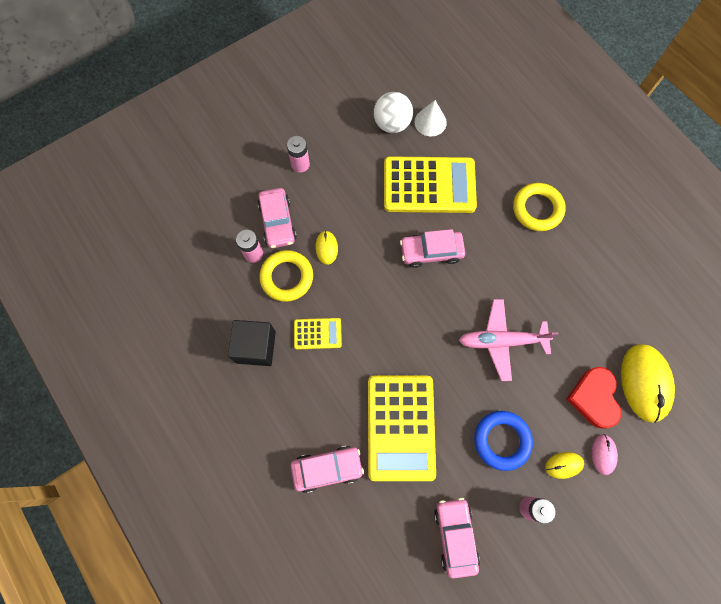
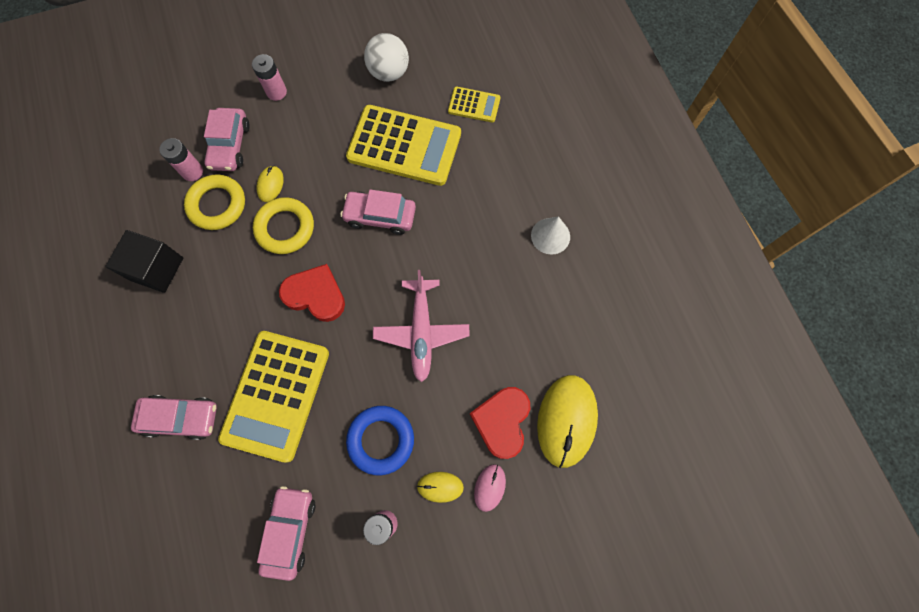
camera: 15 degrees right, 0 degrees up
(317, 333) = (226, 272): yellow calculator -> yellow calculator (474, 105)
(401, 333) = (315, 295): none -> red heart
(430, 122) = (430, 80): white cone -> white cone (550, 236)
(502, 341) = (421, 331): pink plane -> pink plane turned 105 degrees counterclockwise
(537, 209) = (513, 199): yellow ring -> yellow ring (285, 228)

